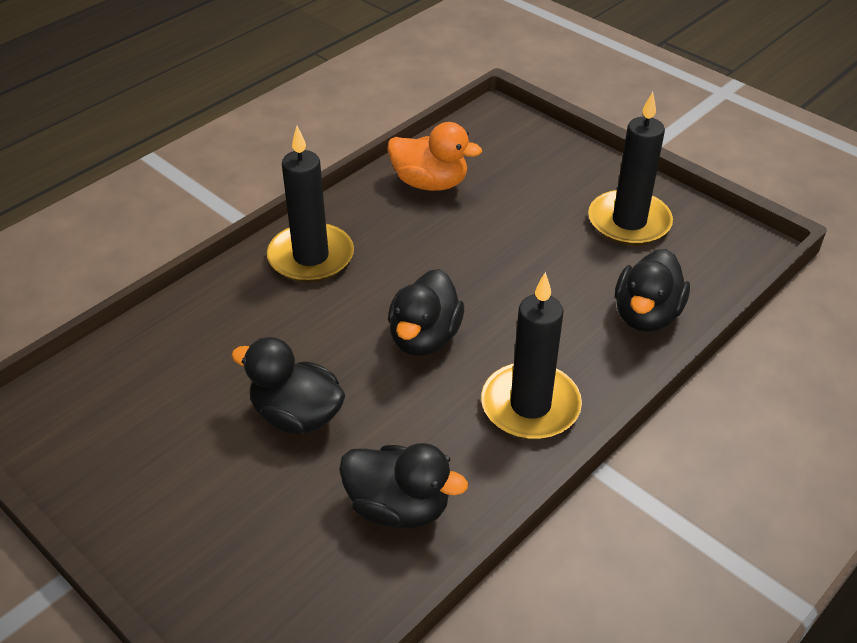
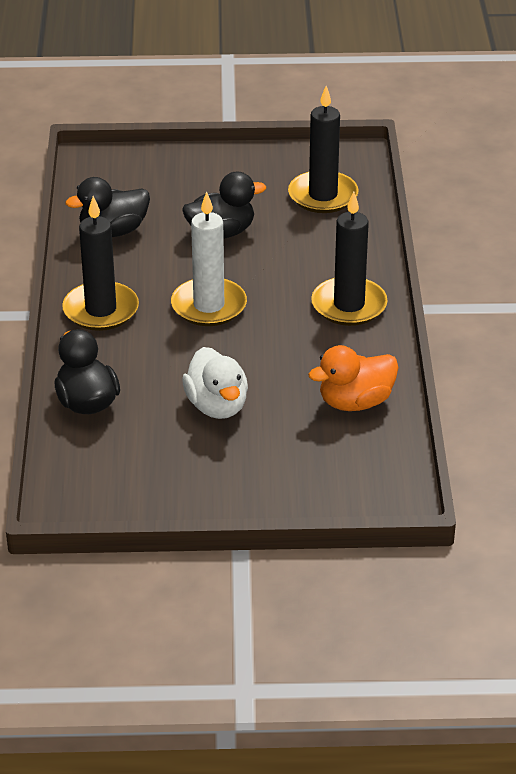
camera: 135 degrees right, 5 degrees down
(424, 338) = (209, 306): black duck -> white candle
(538, 244) = (217, 406): none -> white duck
(629, 222) = (172, 465): black candle -> black candle (323, 195)

